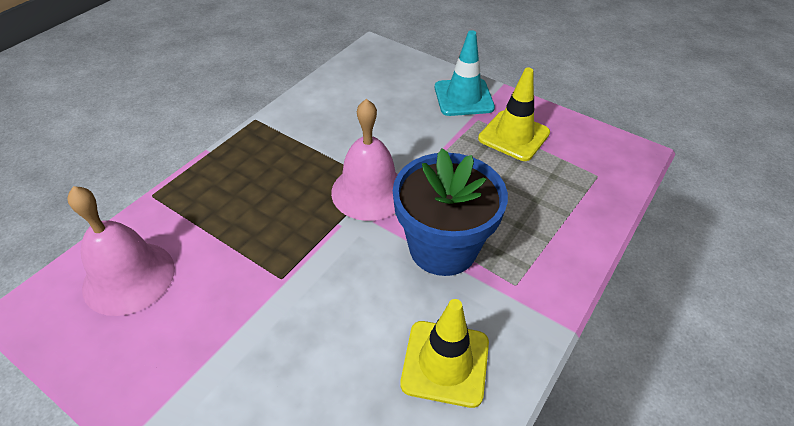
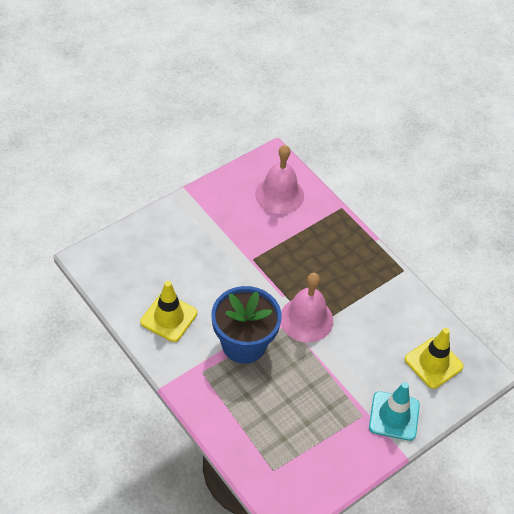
camera: 105 degrees right, 5 degrees up
(514, 136) = (335, 432): yellow traffic cone -> yellow traffic cone (433, 363)

